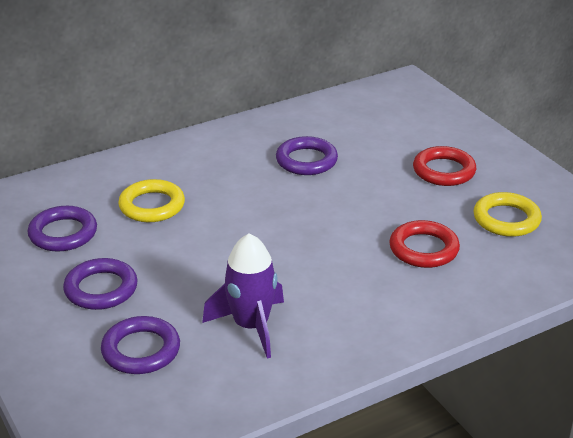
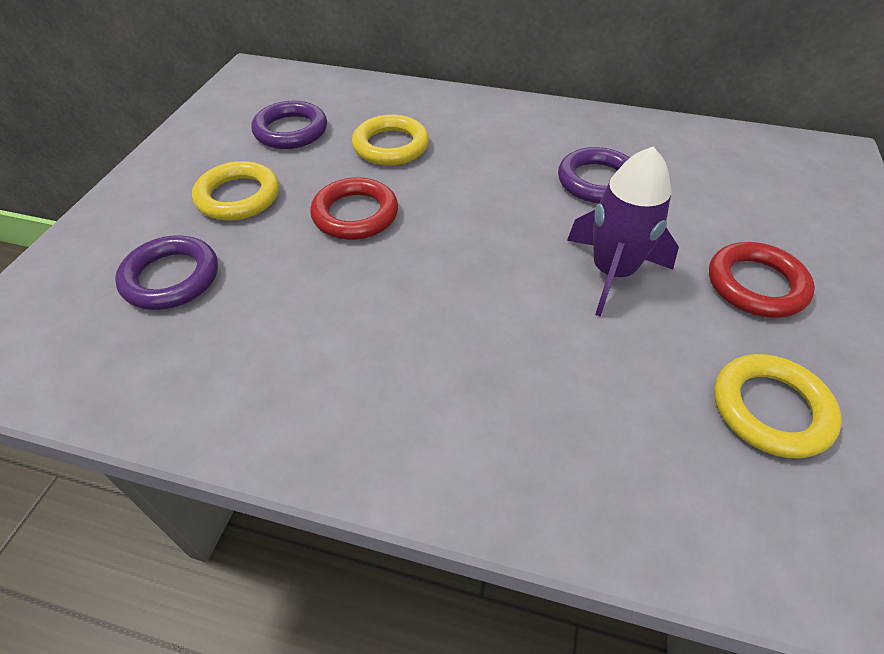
camera: 45 degrees right, 15 degrees up
(101, 289) = (238, 196): purple ring -> yellow ring
(251, 326) = (285, 326): purple rocket -> purple rocket (612, 273)
(423, 249) = (595, 371): red ring -> red ring (355, 214)

